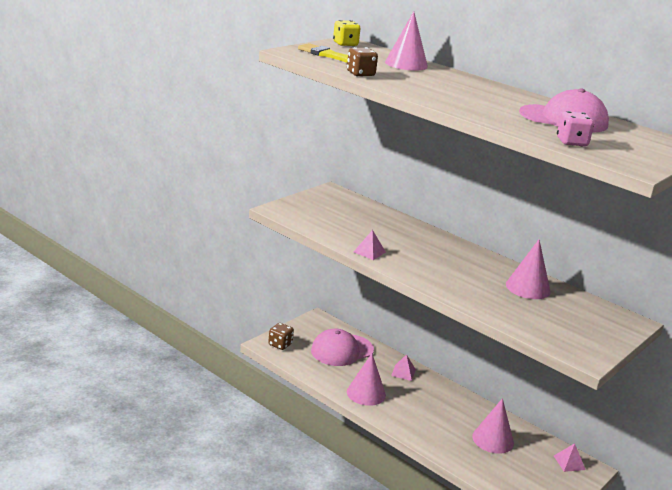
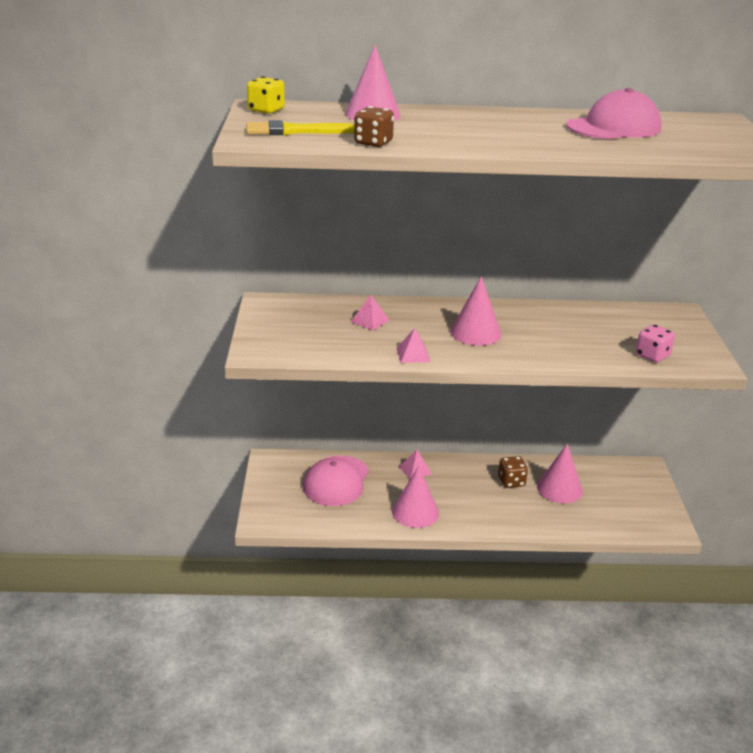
camera: 40 degrees left, 5 degrees up
(280, 344) = (274, 512): brown dice -> brown dice (511, 482)
(528, 288) = (576, 321): pink cone -> pink cone (475, 333)
(569, 462) = (629, 472): pink pyramid -> pink pyramid (370, 321)
(572, 142) = (677, 150): pink dice -> pink dice (652, 356)

